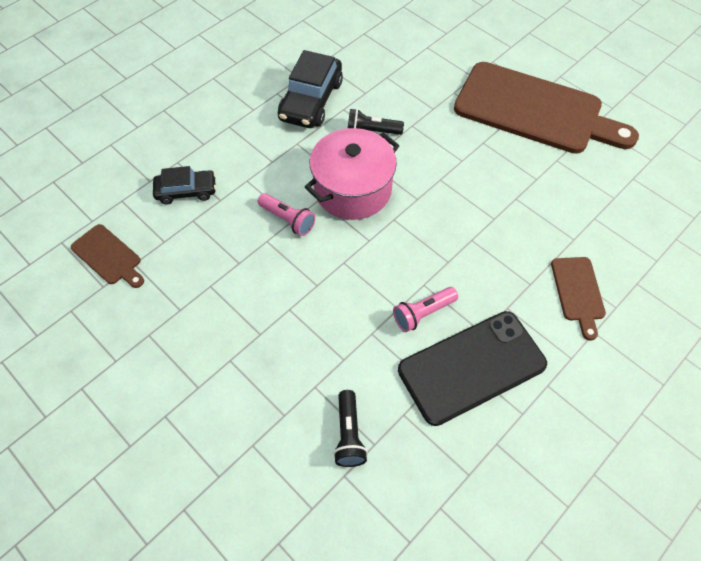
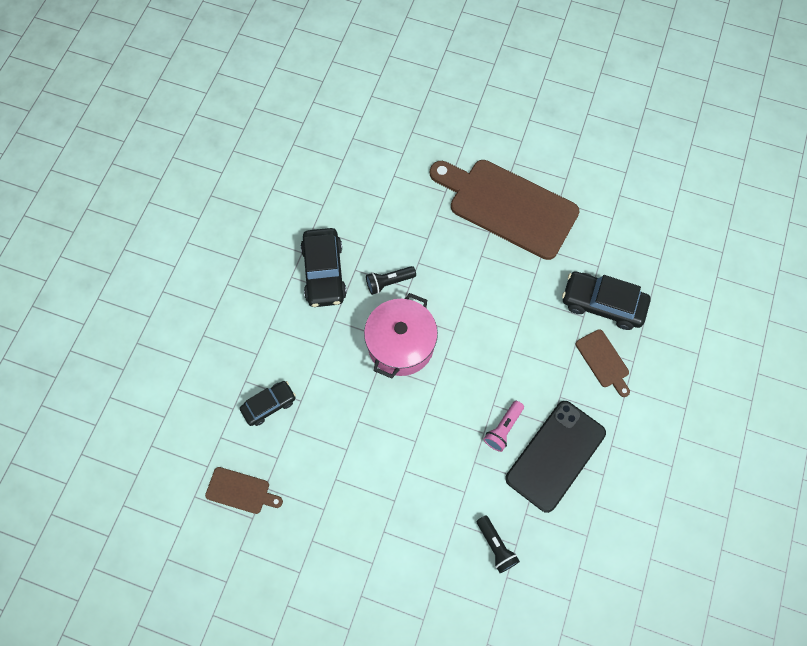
camera: 25 degrees left, 10 degrees up
(288, 219) = (364, 394): pink flashlight -> none
(534, 110) = (507, 206): brown cutting board -> brown cutting board turned 150 degrees counterclockwise
(602, 235) = (602, 304): none -> black car

